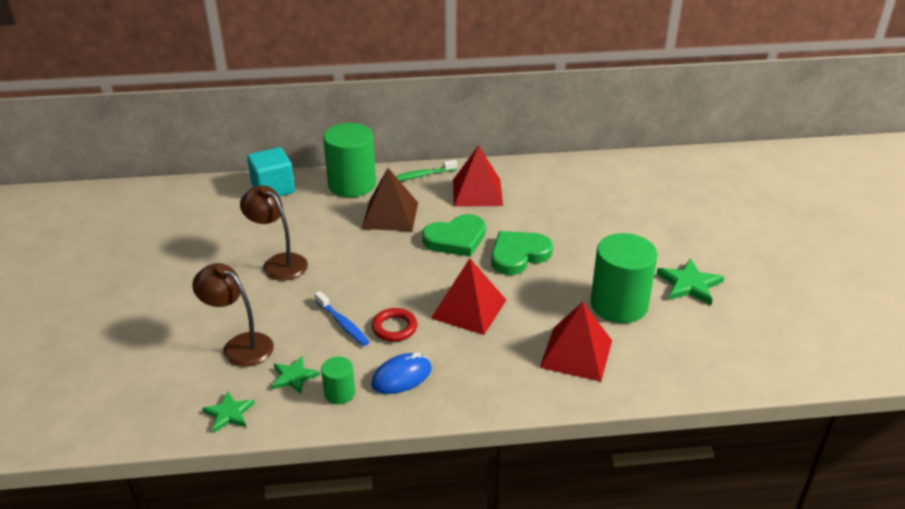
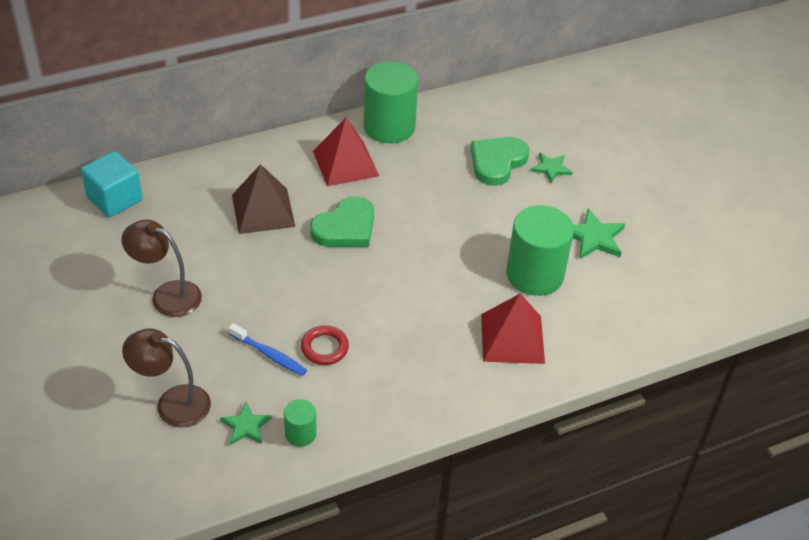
camera: 20 degrees left, 10 degrees up
(229, 413) = (198, 482): green star -> green star (551, 168)
(352, 184) = (203, 177): green cylinder -> green cylinder (389, 127)
(401, 377) = (354, 401): blue mouse -> none
(421, 175) = (276, 151): green toothbrush -> none
(468, 309) = (391, 310): red pyramid -> none
(518, 255) = (417, 235): green heart -> green heart (497, 162)

